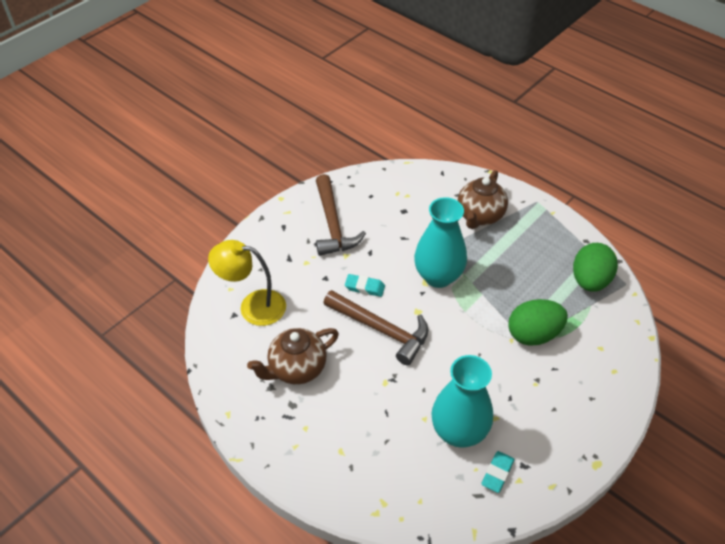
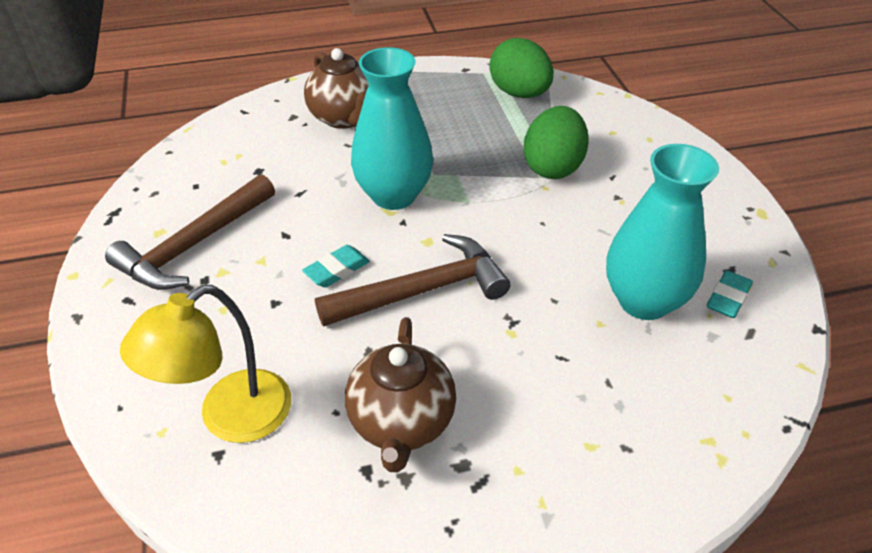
camera: 55 degrees left, 5 degrees down
(333, 224) = (193, 245): brown hammer -> brown hammer turned 105 degrees clockwise
(497, 473) = (728, 298): turquoise eraser -> turquoise eraser turned 60 degrees clockwise

